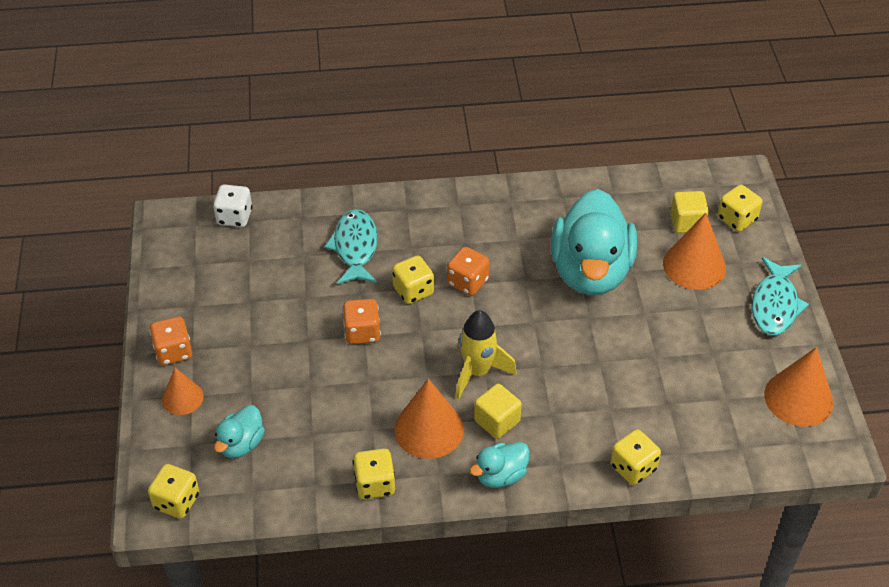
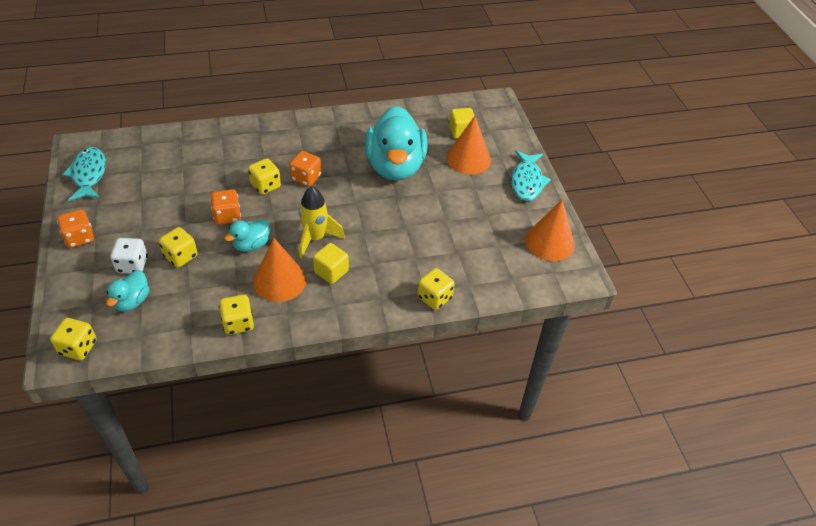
camera: 10 degrees left, 0 degrees up
(182, 398) = (85, 270): orange cone -> none
(234, 217) = (130, 142): white dice -> white dice (132, 265)
(355, 247) = (221, 158): turquoise fish -> turquoise fish (89, 174)
(500, 476) = (335, 310): turquoise duck -> turquoise duck (251, 245)
(737, 219) = (495, 128): yellow dice -> yellow dice (181, 256)

